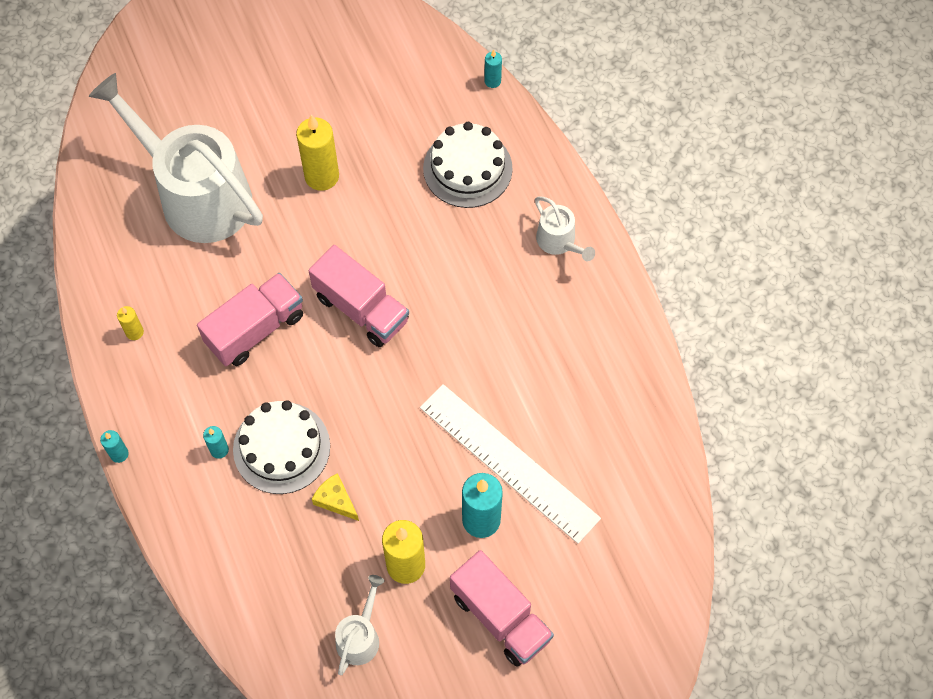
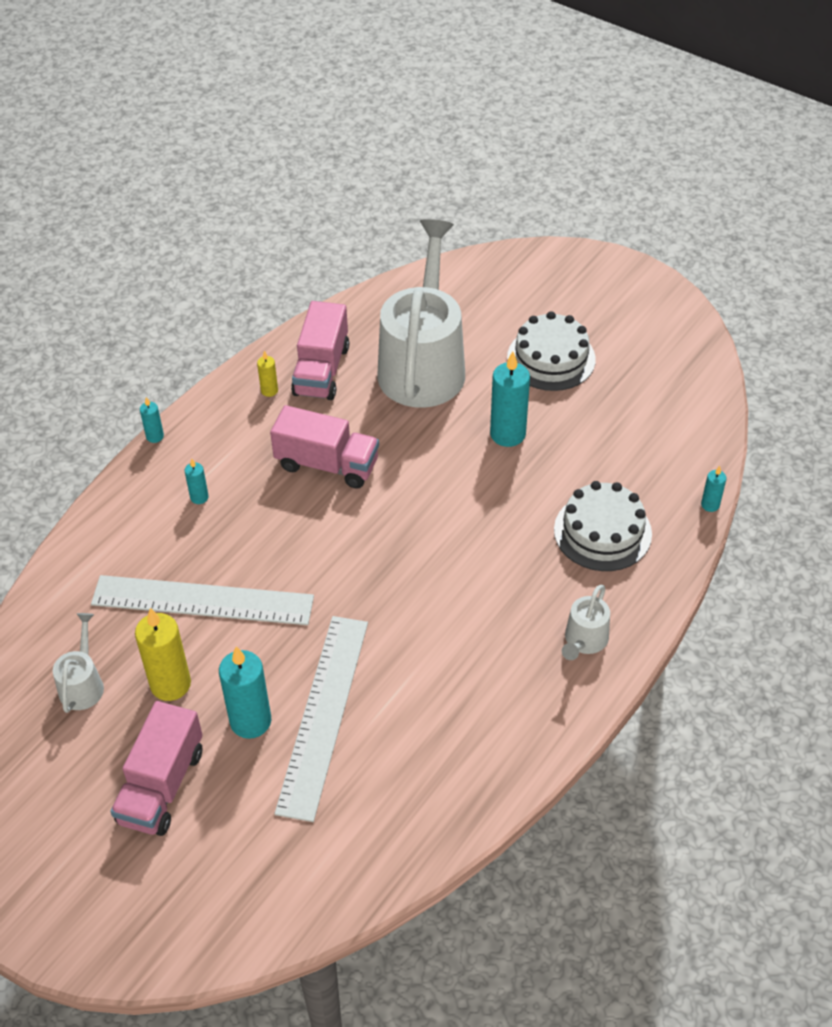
camera: 60 degrees right, 15 degrees down
(281, 448) = (228, 538): white cake -> white cake (551, 358)
(322, 176) = (507, 434): yellow candle -> turquoise candle
(336, 500) = (202, 601): yellow cheese -> white ruler
(360, 636) = (83, 684): white watering can -> white watering can turned 75 degrees counterclockwise
(361, 309) = (400, 526): pink truck -> pink truck (321, 370)

